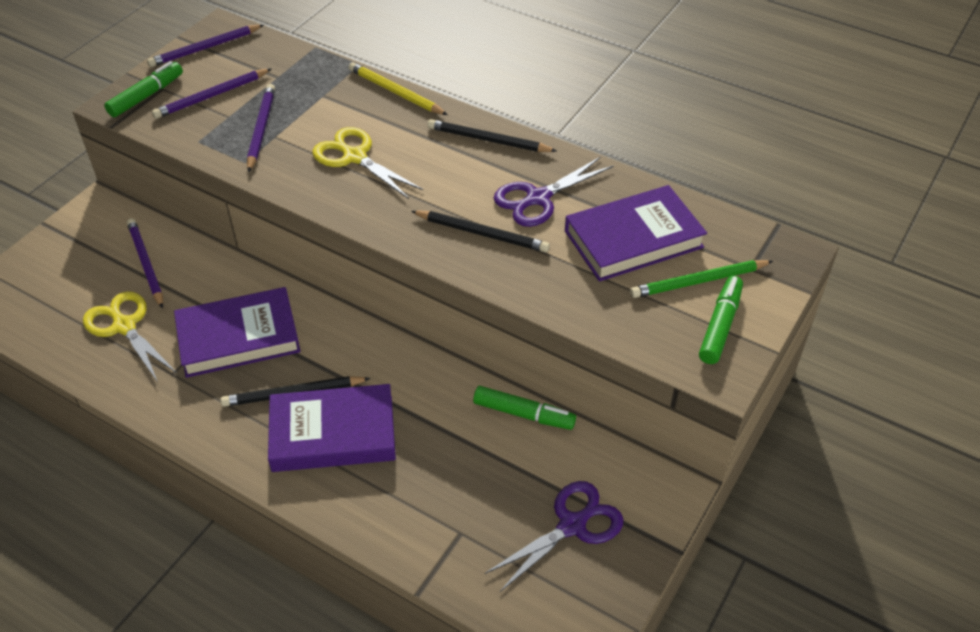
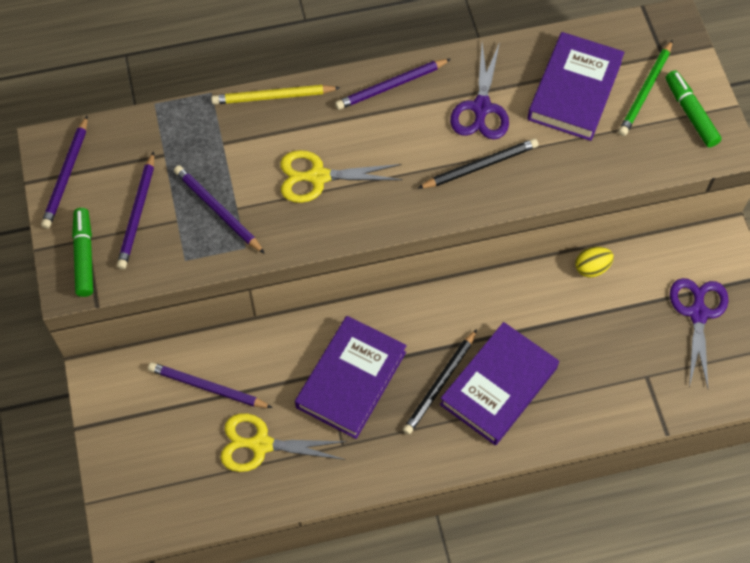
camera: 45 degrees left, 15 degrees up
(489, 140) = (391, 86): black pencil -> purple pencil
(523, 414) = (592, 268): green marker -> yellow egg

